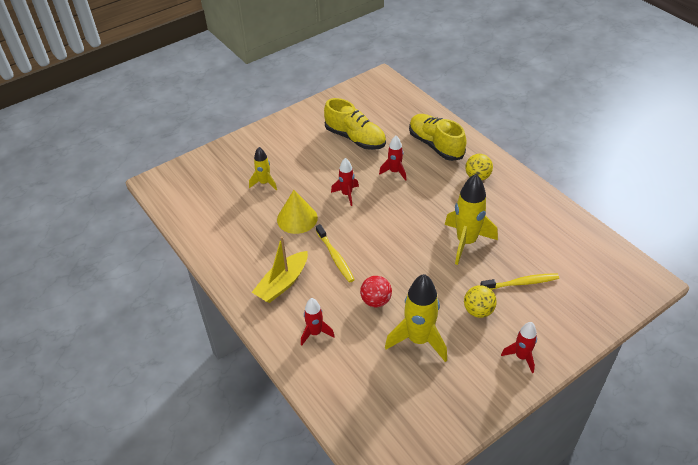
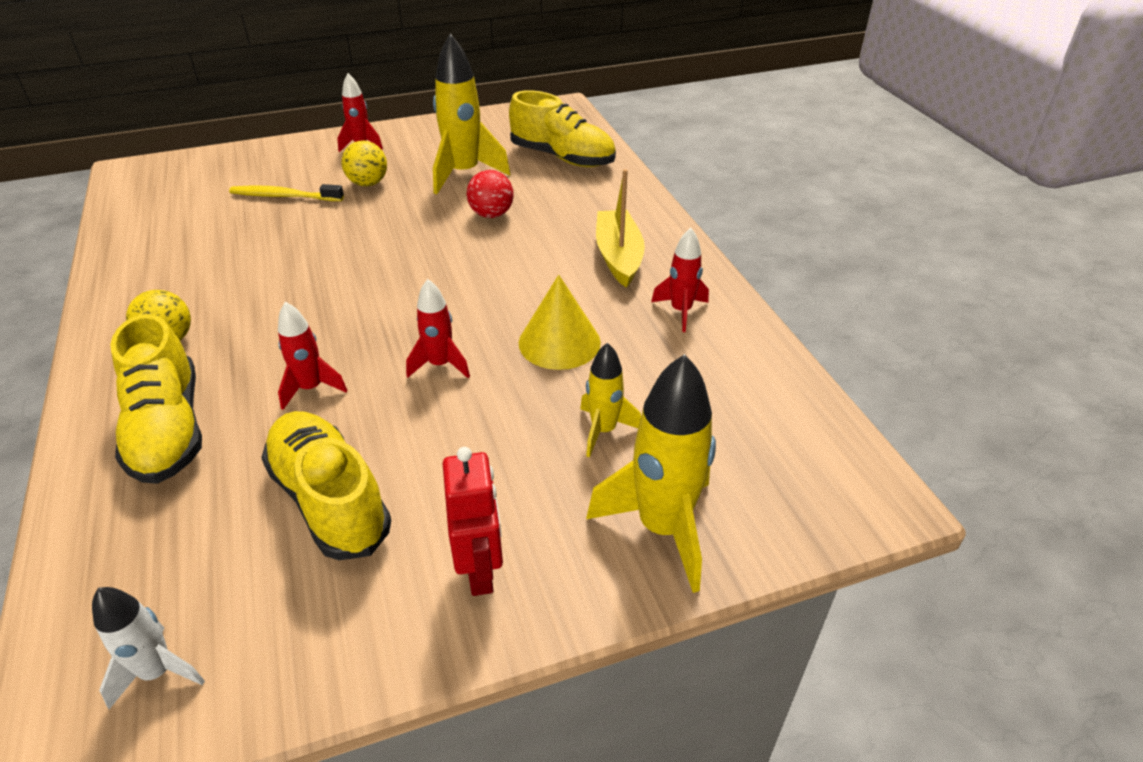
camera: 165 degrees left, 5 degrees down
(282, 283) = (618, 256): yellow boat -> yellow boat turned 60 degrees counterclockwise
(292, 132) = (480, 570): none -> red robot
(315, 333) = (591, 200): red rocket -> red rocket (681, 311)
(335, 257) = (520, 272): yellow toothbrush -> none
(355, 382) = (562, 157): none -> yellow shoe
(370, 93) = (158, 672): none -> white rocket
(466, 242) = (303, 251): yellow rocket -> yellow rocket (662, 528)

